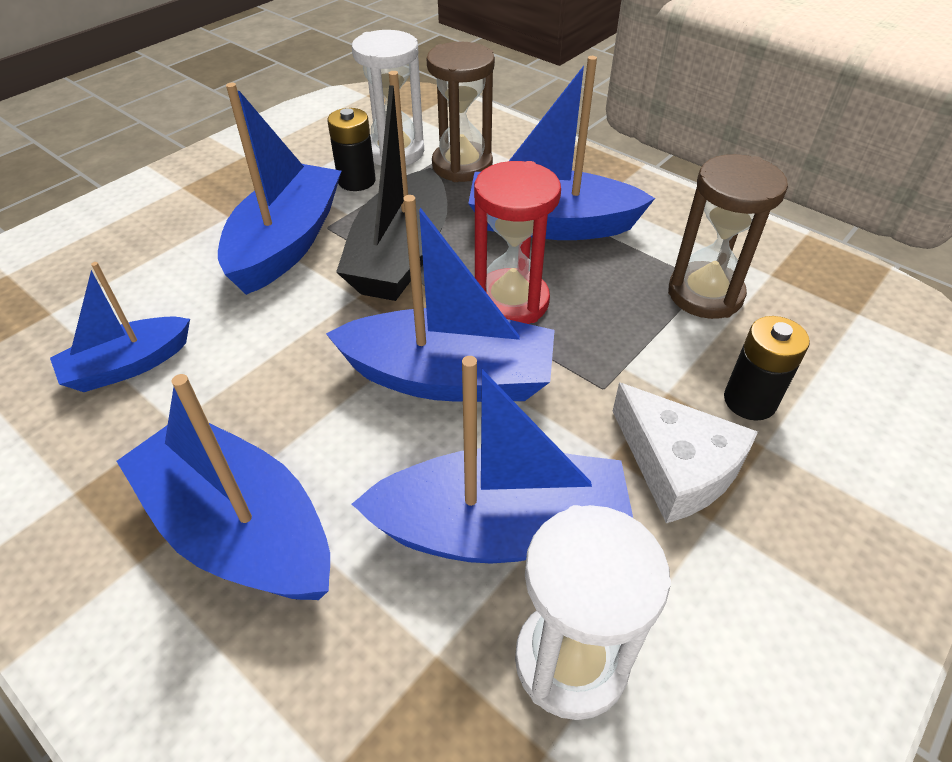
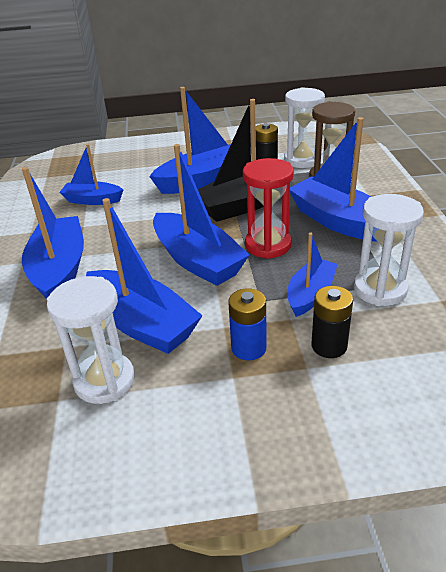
camera: 45 degrees right, 10 degrees down
(647, 344) = (310, 294): none -> blue boat
(677, 465) = (248, 348): white cheese -> blue battery
(705, 294) = (380, 289): brown hourglass -> white hourglass

